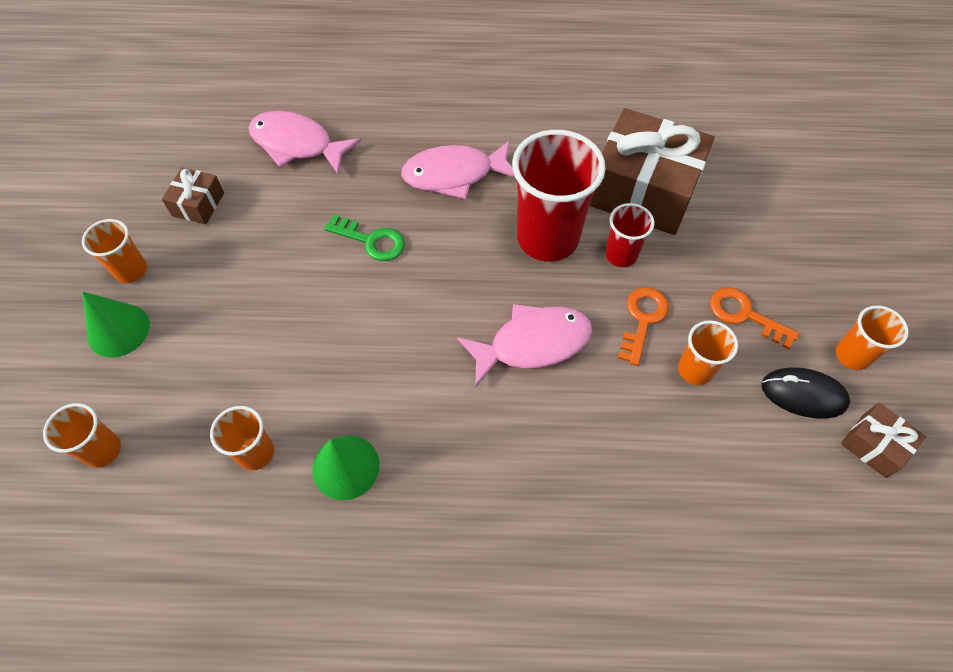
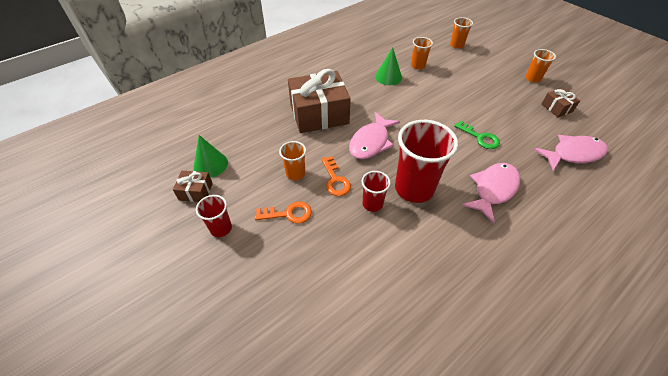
camera: 140 degrees right, 10 degrees down
(118, 330) = (504, 65): green cone -> green cone (210, 164)
(371, 240) = (479, 137): green key -> green key turned 120 degrees counterclockwise
(643, 191) = (397, 251): brown gift -> brown gift (319, 114)
(803, 394) = (239, 193): black mouse -> none
(852, 355) = (221, 228): orange cup -> red cup

